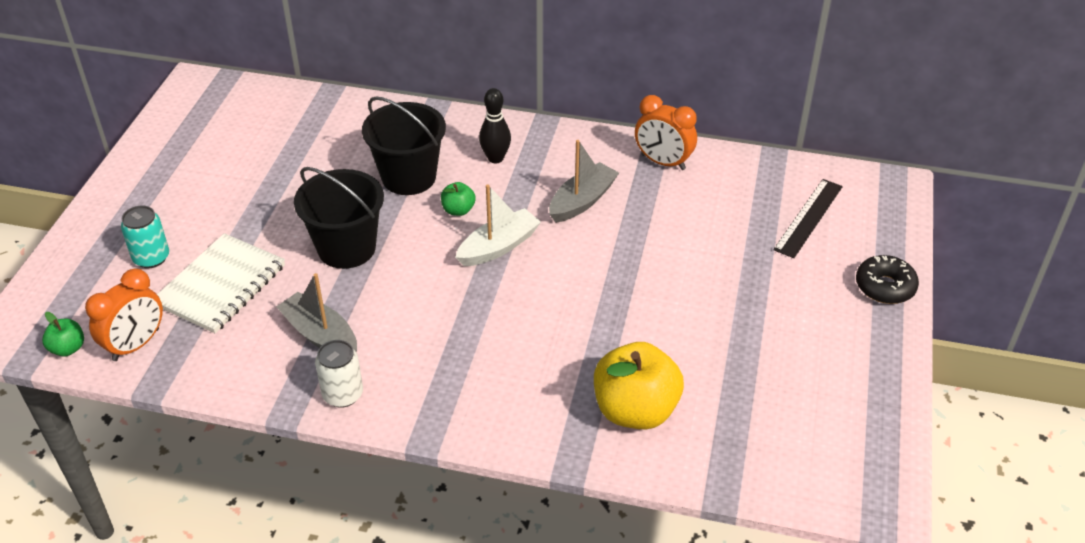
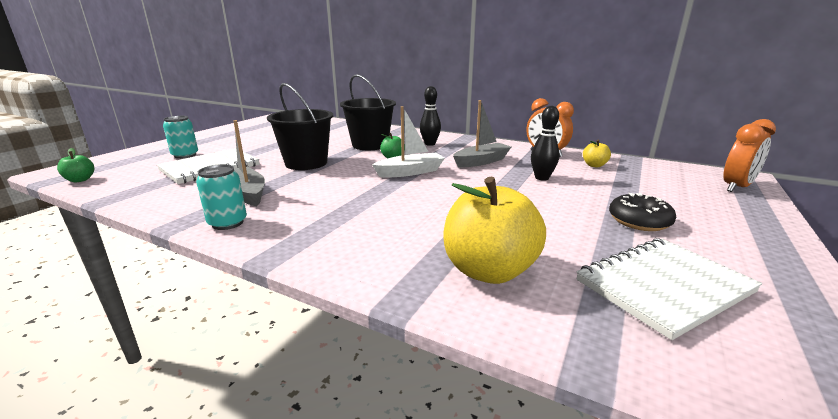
camera: 15 degrees right, 20 degrees down
(136, 345) = (122, 183): orange clock -> orange clock (736, 187)
(343, 394) = (227, 223): white can -> turquoise can
(664, 231) = (541, 178): none -> black bowling pin
(726, 186) = (594, 165): none -> yellow apple
(780, 399) = (663, 286): none -> white notebook
(808, 217) = (667, 183): black ruler -> none
(885, 287) = (761, 224): black donut -> black donut (639, 221)

